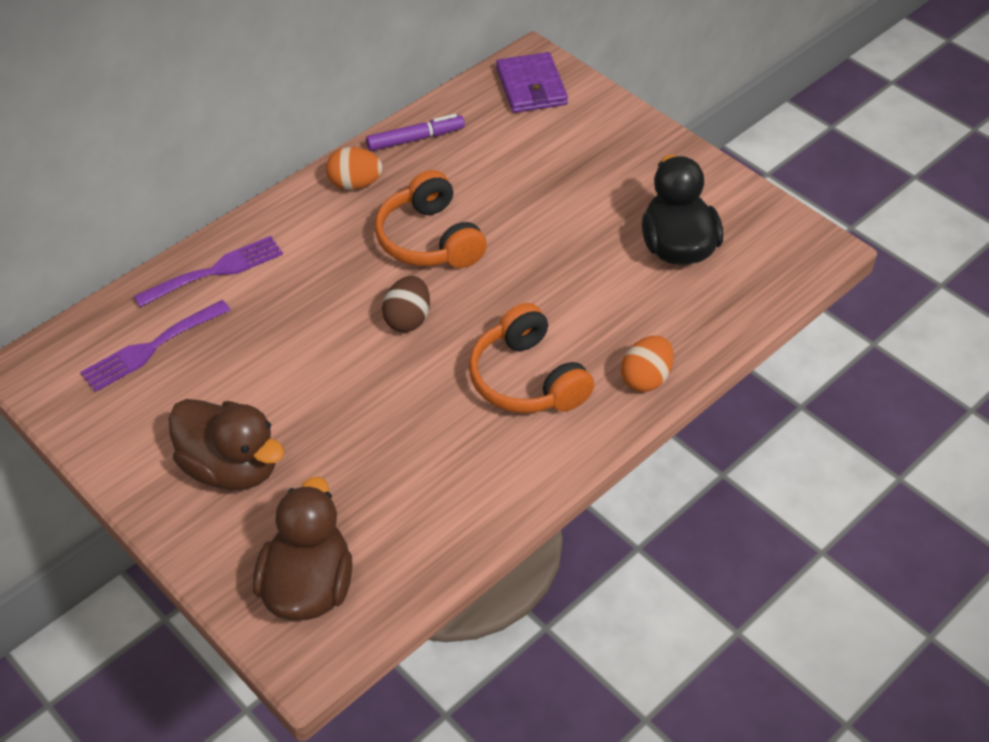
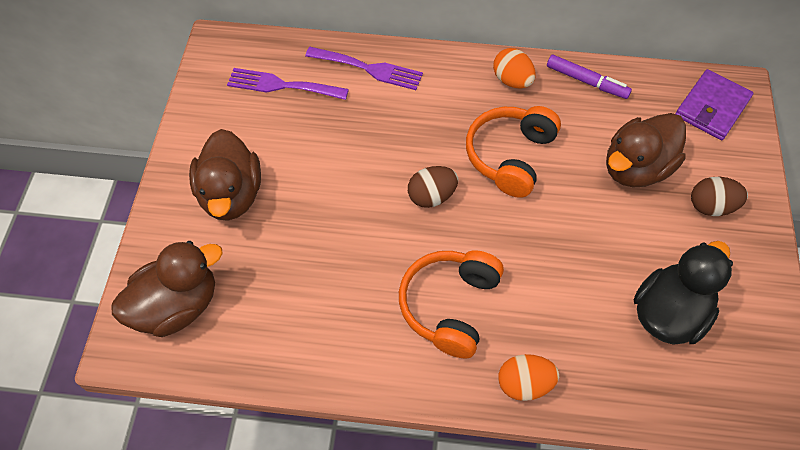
camera: 50 degrees right, 10 degrees up
(533, 171) = (636, 168): none -> brown duck
(616, 155) = (711, 206): none -> brown egg

